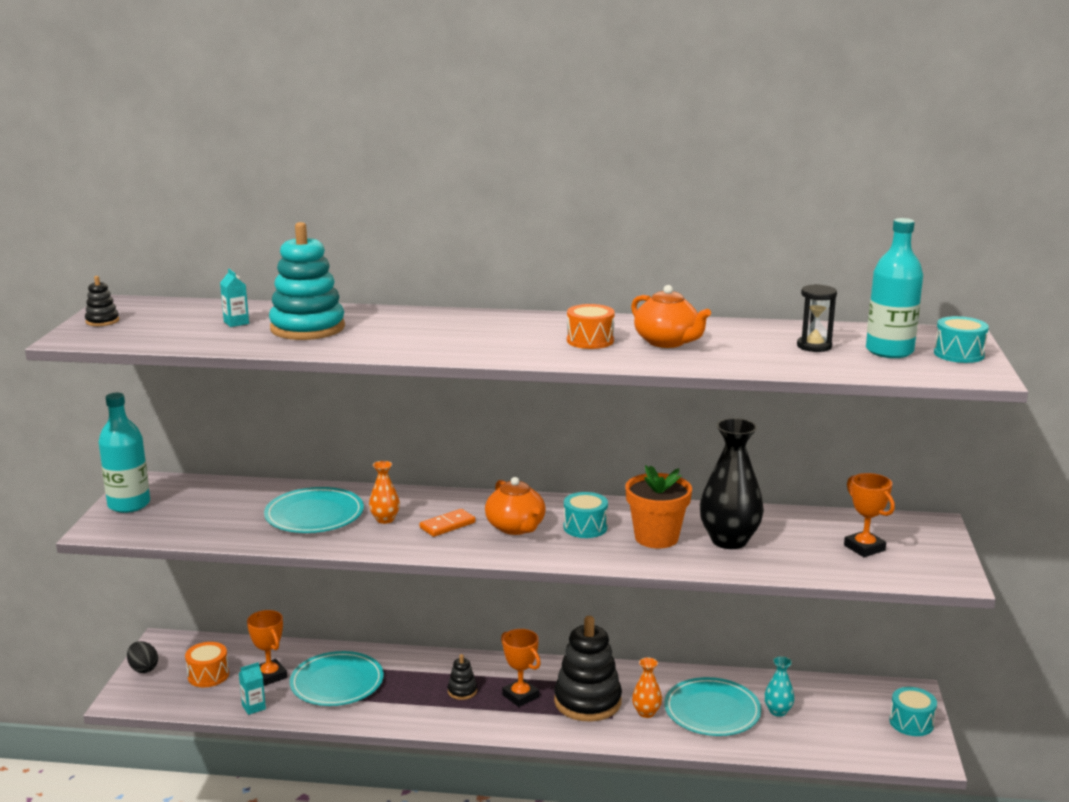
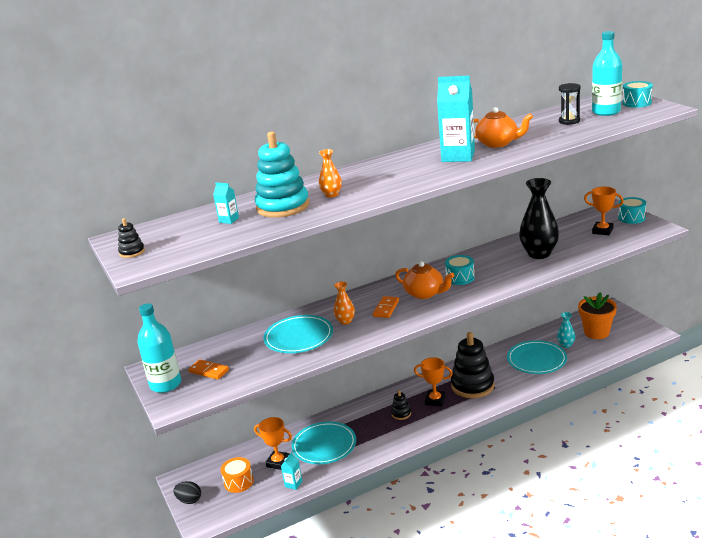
camera: 30 degrees left, 5 degrees up
(183, 510) = (209, 371): none -> orange domino
(590, 340) = (458, 156): orange drum -> turquoise carton
(646, 713) = (508, 376): orange vase -> orange vase (331, 195)
(656, 538) = (503, 267): orange flower pot -> orange flower pot (596, 332)
(911, 723) = (627, 321): turquoise drum -> turquoise drum (631, 218)

